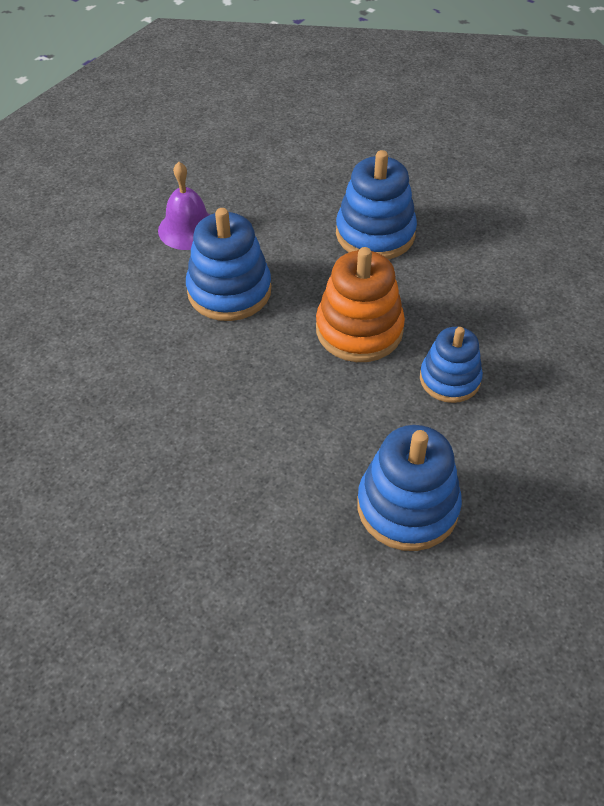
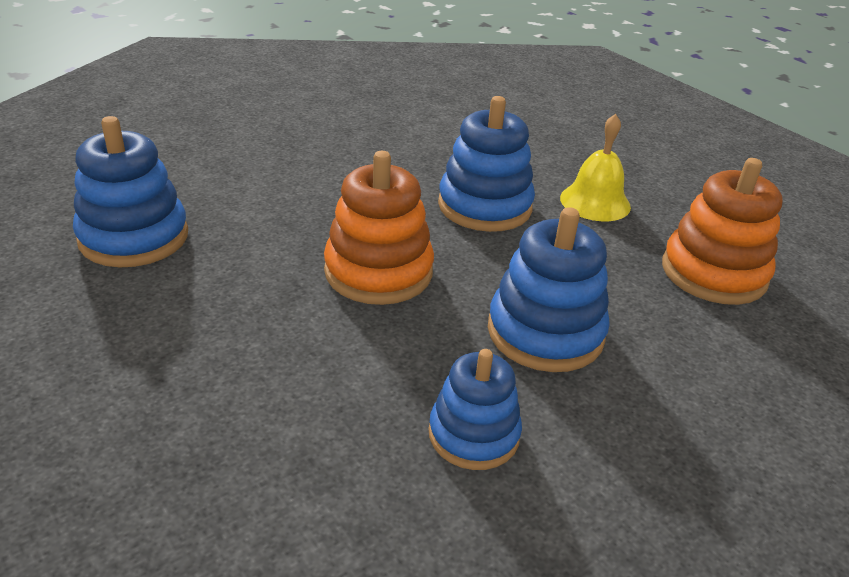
camera: 105 degrees right, 15 degrees down
(188, 229) = (595, 202): purple bell -> yellow bell
(260, 165) = (713, 273): none -> orange stacking toy
(449, 379) = (258, 314): blue stacking toy -> blue stacking toy (473, 434)

